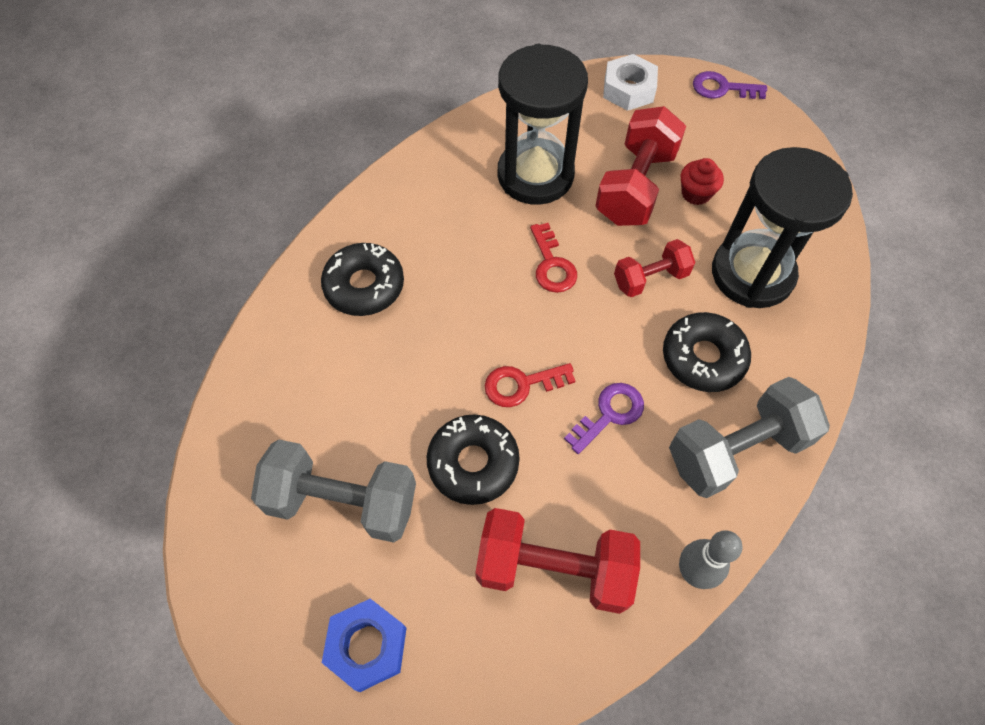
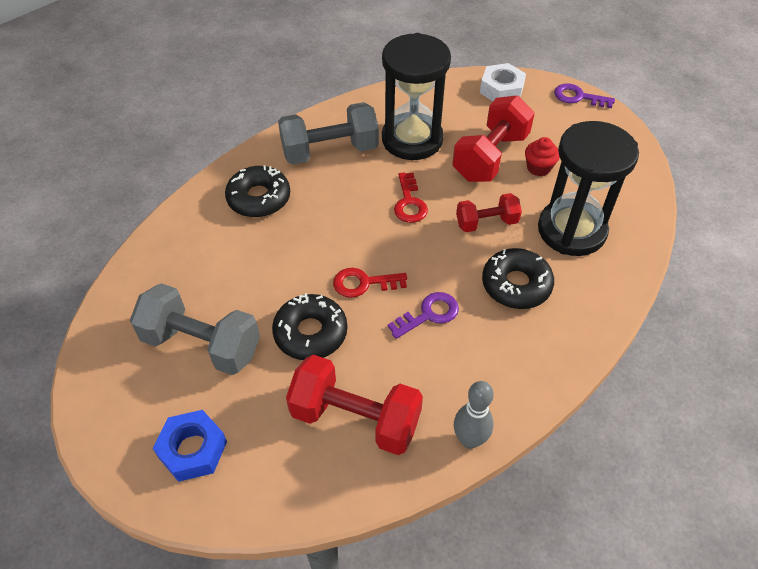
camera: 10 degrees right, 10 degrees down
(736, 449) = (528, 355): grey dumbbell -> grey dumbbell (330, 151)

